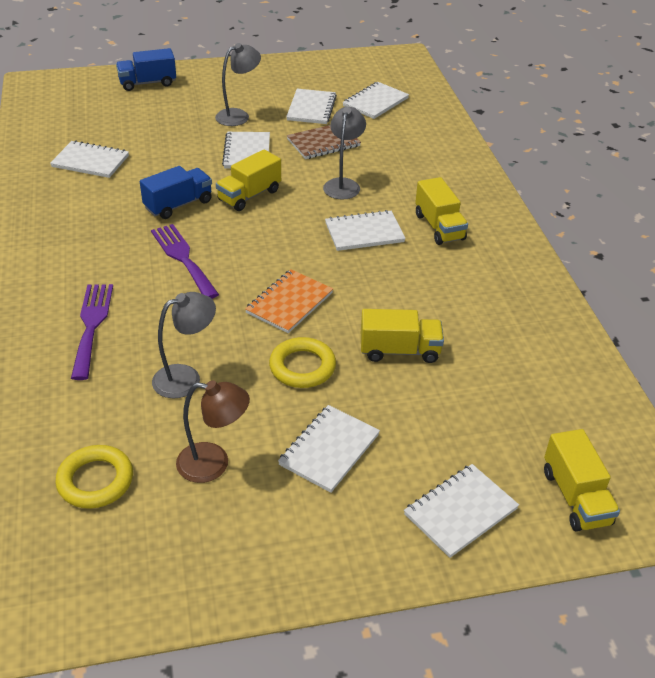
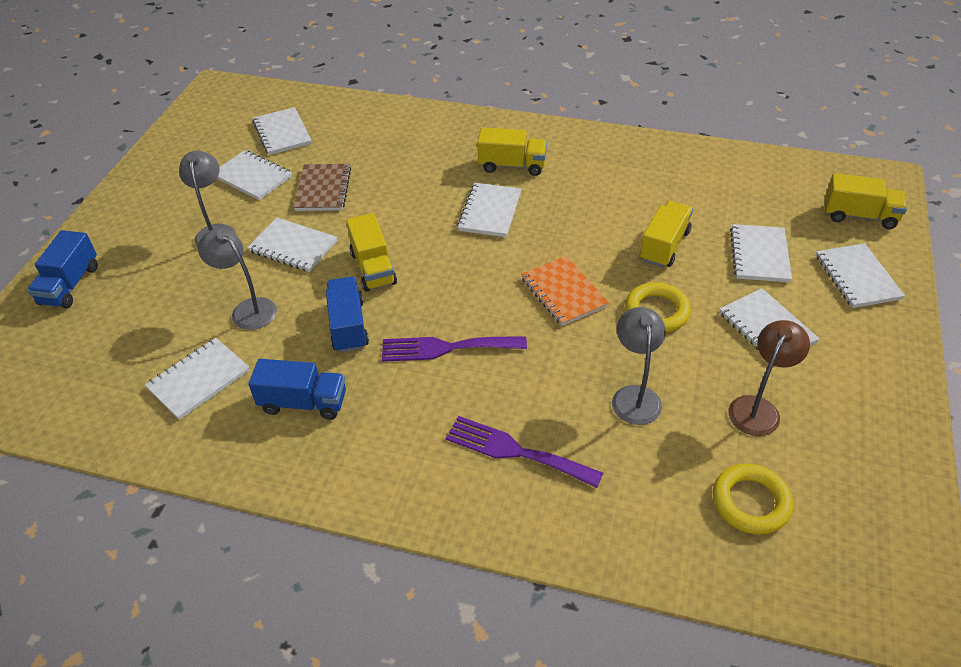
camera: 60 degrees left, 5 degrees up
(91, 210) = (303, 402): none -> blue truck
(343, 184) = (404, 199): grey lamp -> grey lamp (248, 309)
(438, 423) = (759, 255): none -> white notebook

